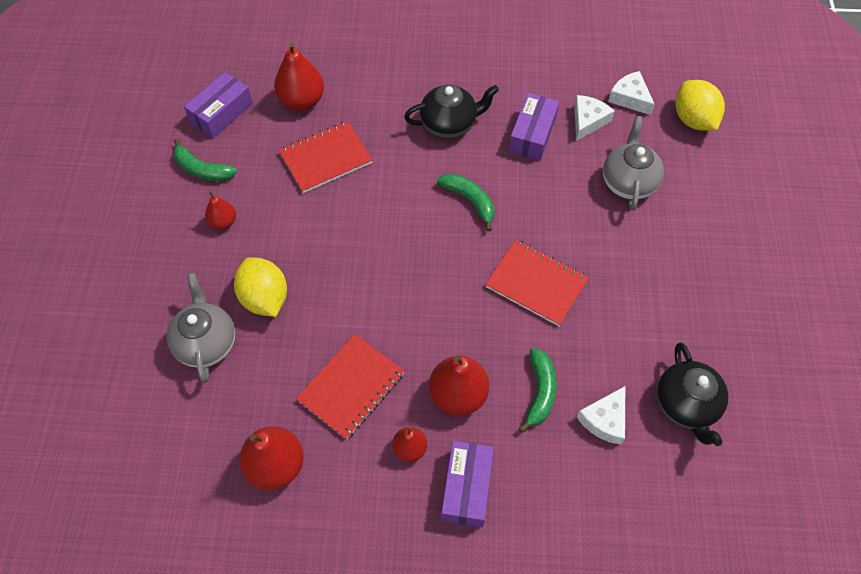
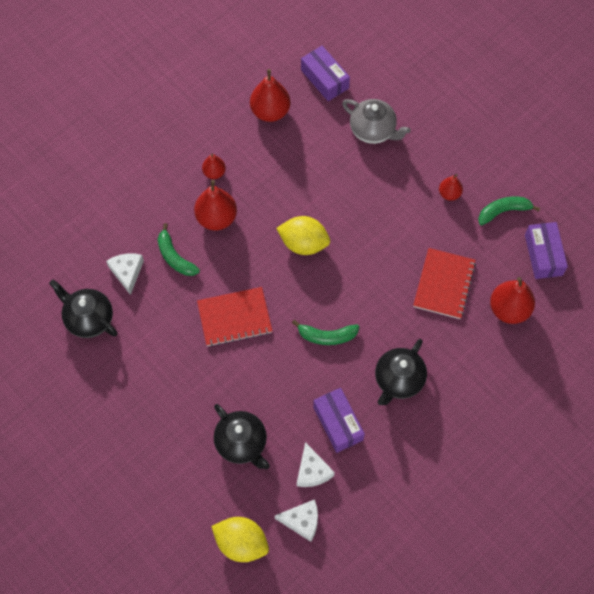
camera: 135 degrees right, 5 degrees up
(265, 298) = (373, 176): yellow lemon -> yellow lemon (303, 243)
(351, 387) = (275, 174): red notebook -> none
(466, 487) = (168, 180): purple box -> purple box (324, 79)
(628, 182) = (242, 443): grey teapot -> black teapot

